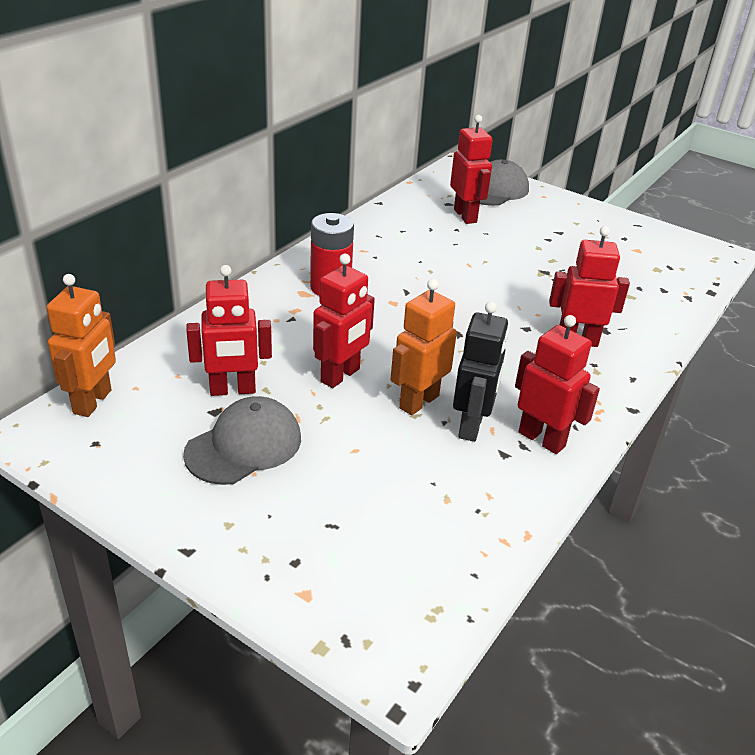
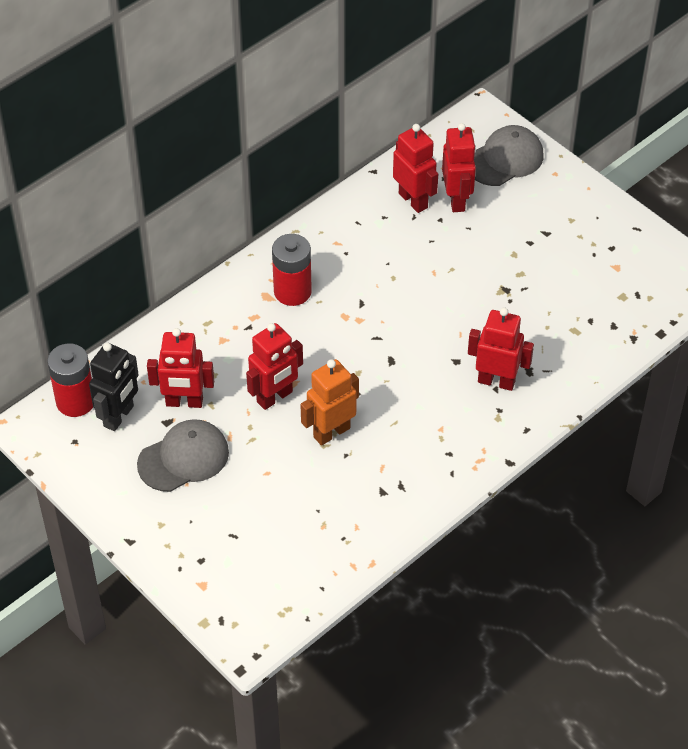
camera: 15 degrees right, 15 degrees up
(93, 402) = (75, 401): orange robot -> red battery
(471, 426) = (366, 462): black robot -> black robot (119, 416)
(542, 439) = (418, 482): red robot -> red robot (413, 200)

